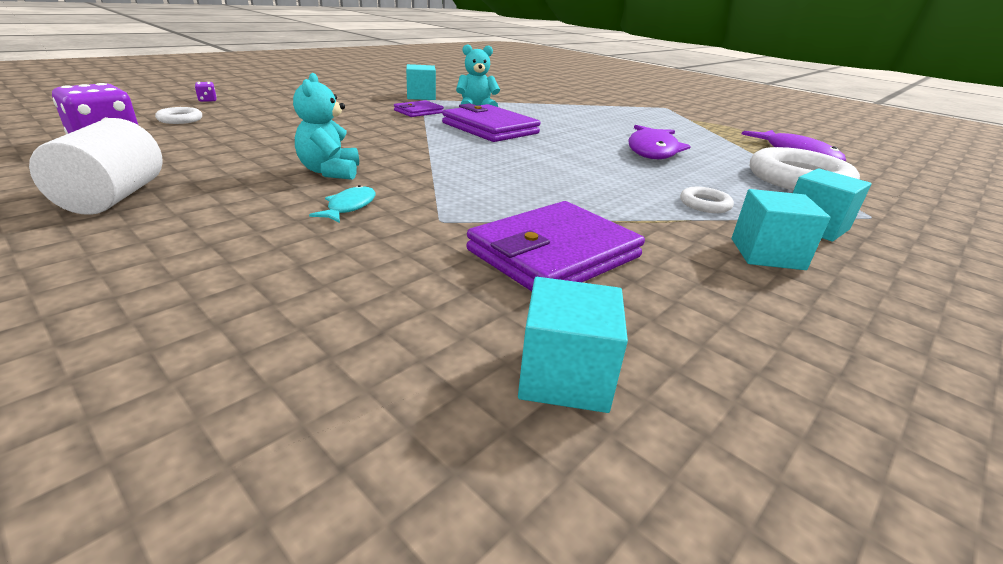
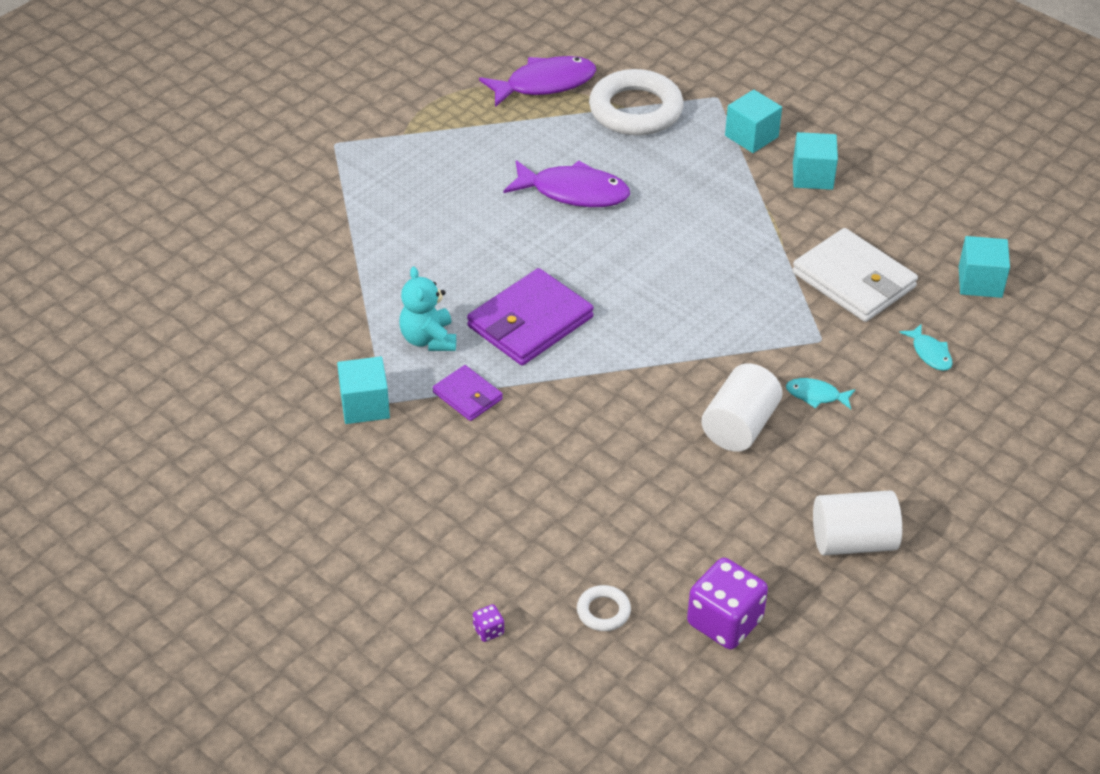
camera: 90 degrees left, 15 degrees up
(330, 172) = (739, 426): turquoise teddy bear -> white cylinder
(388, 290) = (930, 353): none -> turquoise fish
(554, 254) = (854, 280): purple wallet -> white wallet
(705, 204) = (727, 186): white ring -> none

